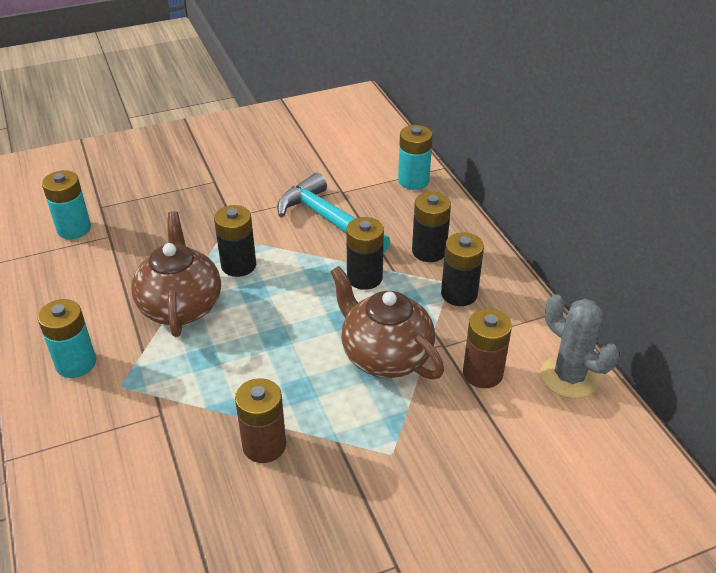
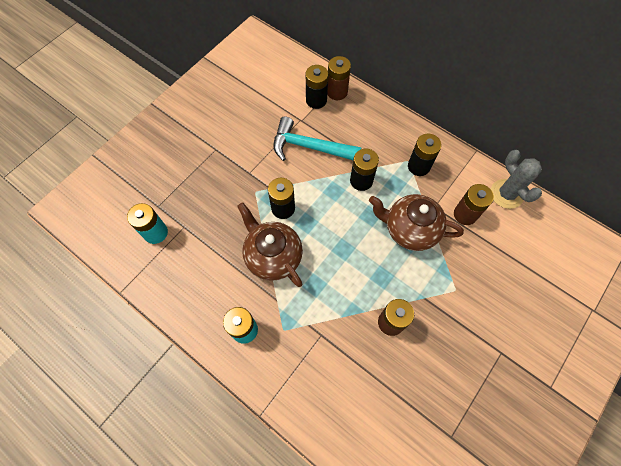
camera: 30 degrees left, 25 degrees up
(413, 181) = (337, 92): turquoise battery -> brown battery
(429, 251) = (382, 143): black battery -> black battery (316, 100)
(569, 377) = (506, 194): grey cactus -> grey cactus turned 45 degrees clockwise

